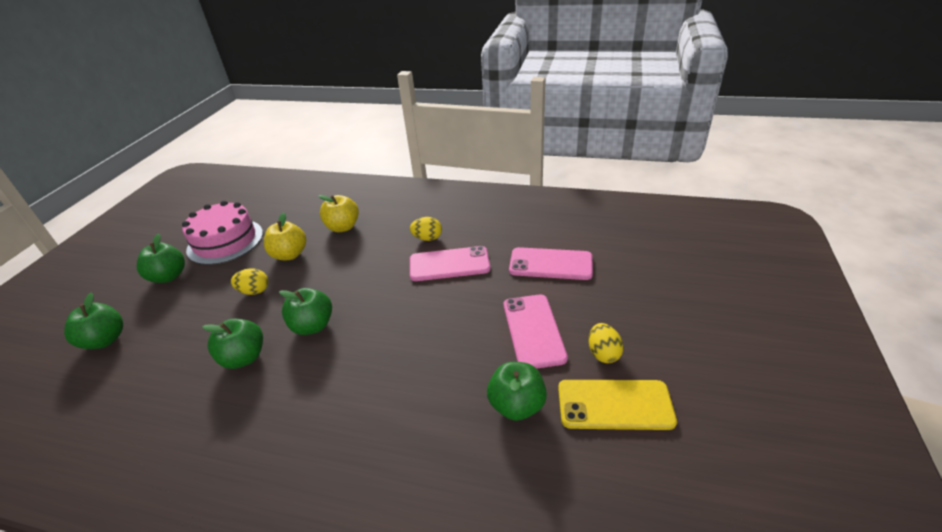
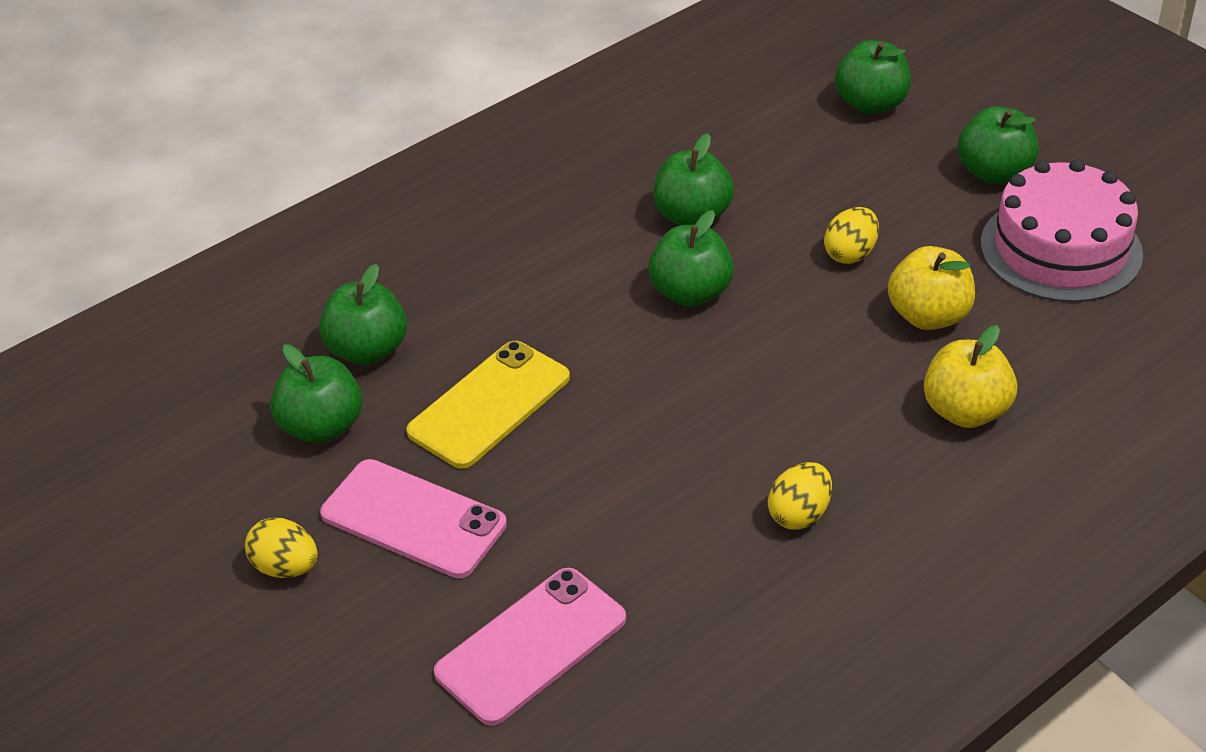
camera: 125 degrees right, 5 degrees up
(446, 428) = (367, 350): none -> green apple
(449, 264) = (682, 505): pink phone -> none
(614, 404) = (211, 518): yellow phone -> yellow phone (489, 405)

